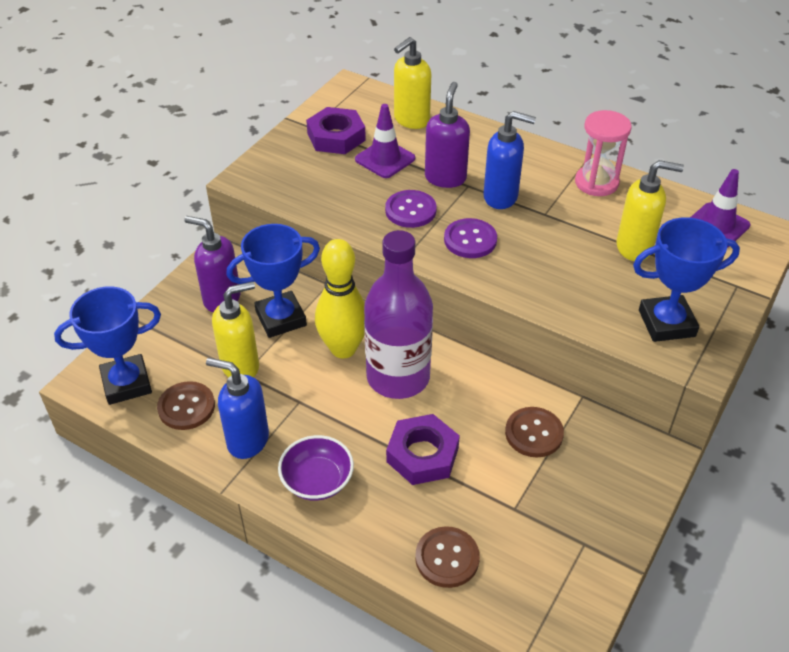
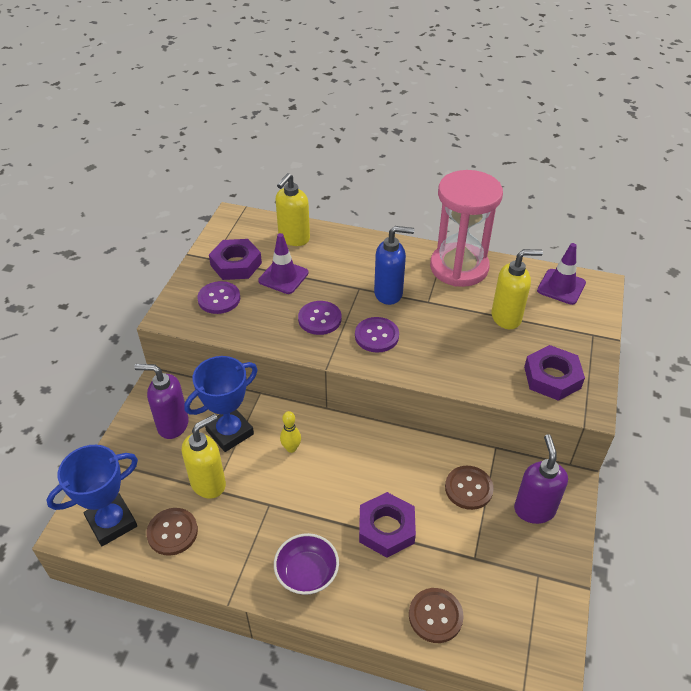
camera: 15 degrees left, 0 degrees up
(247, 440) = (235, 551): blue soap dispenser -> none
(305, 170) = (219, 299): none -> purple button
(343, 348) = (291, 448): yellow bowling pin -> yellow bowling pin, size x0.47
(398, 377) = (344, 464): purple bottle -> none
(445, 178) = (338, 285): purple soap dispenser -> purple soap dispenser (534, 509)
(596, 183) = (459, 267): pink hourglass -> pink hourglass, size x1.65
(666, 323) = (552, 377): blue trophy -> purple nut

